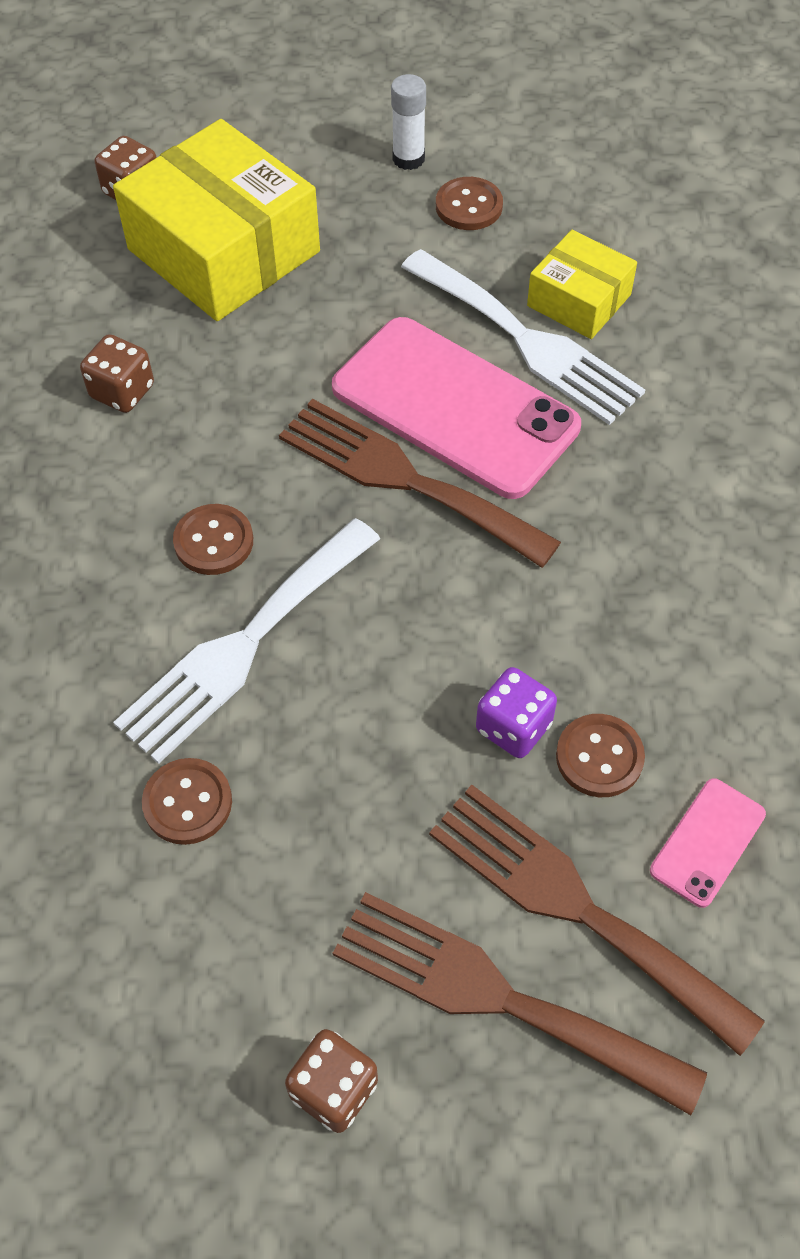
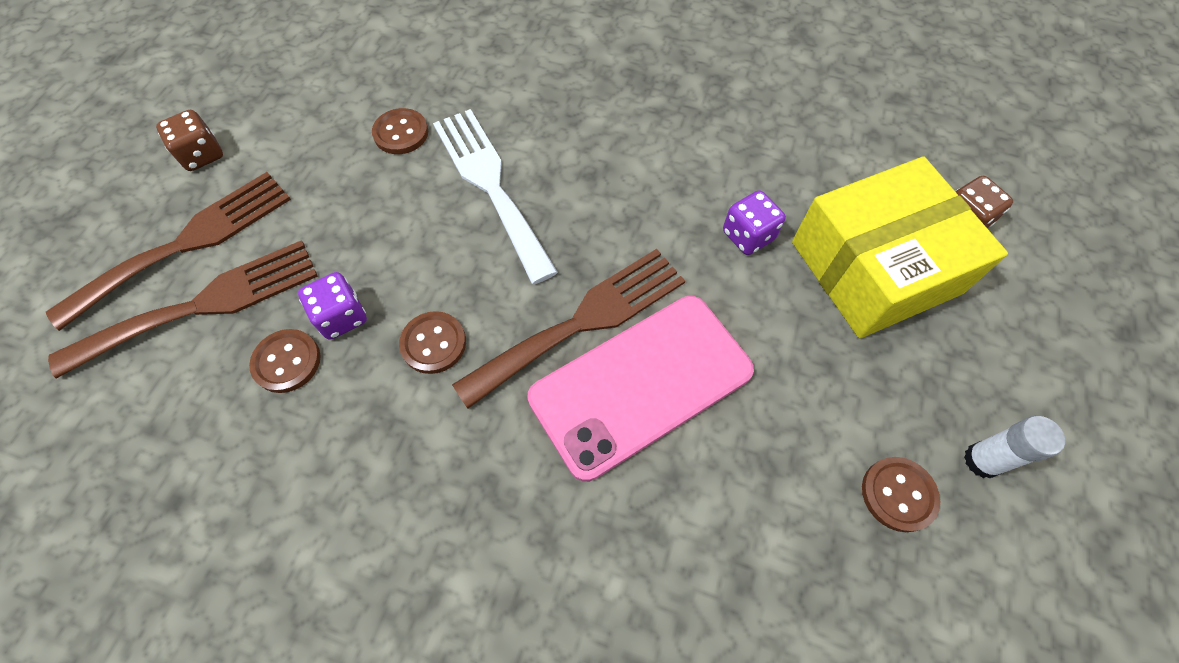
camera: 110 degrees right, 5 degrees up
(122, 391) = (736, 169): brown dice -> none
(213, 541) = (580, 189): brown button -> brown button (433, 343)
(223, 361) = (748, 236): none -> purple dice
(527, 341) = (697, 476): white fork -> none
(579, 300) = (736, 551): yellow box -> none
(707, 842) = (184, 404): pink phone -> none

